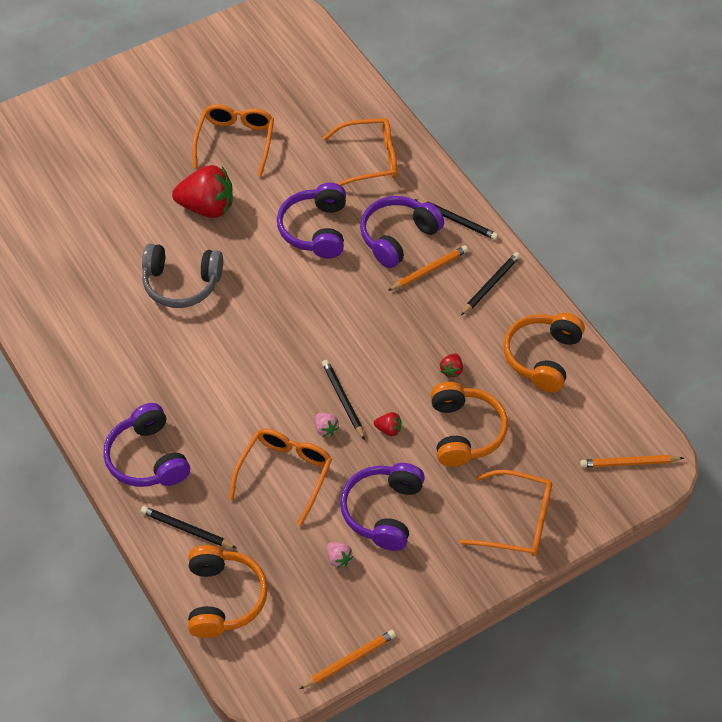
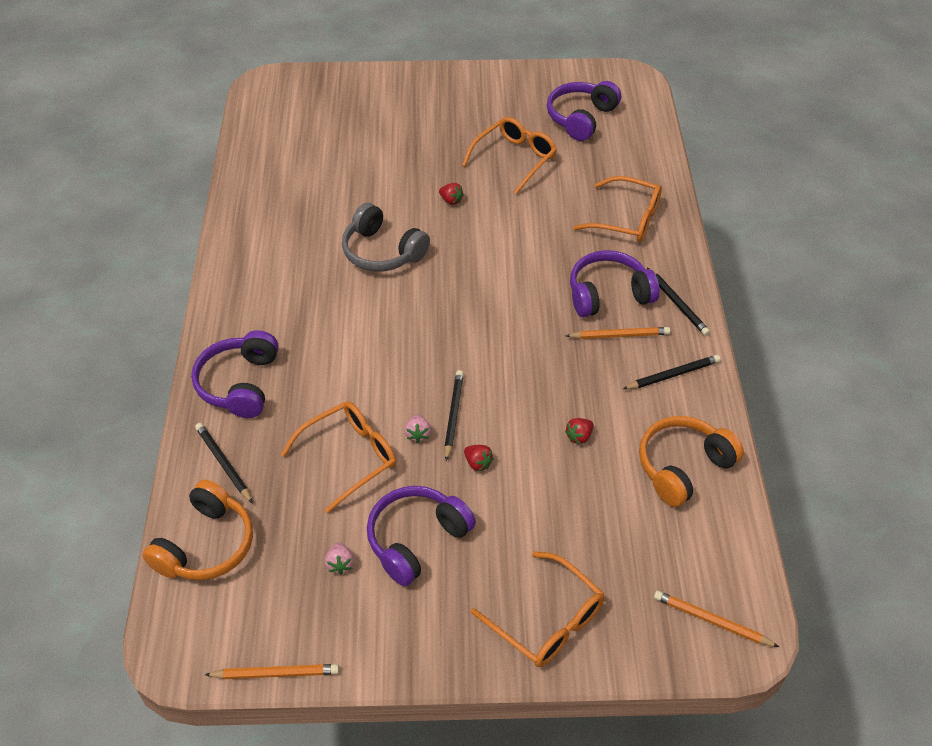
camera: 30 degrees right, 5 degrees down
(207, 207) = (451, 200): red strawberry -> red strawberry, size x0.42
(315, 229) = (535, 257): purple headphones -> purple headphones (581, 118)
(464, 432) = (552, 502): orange headphones -> none

